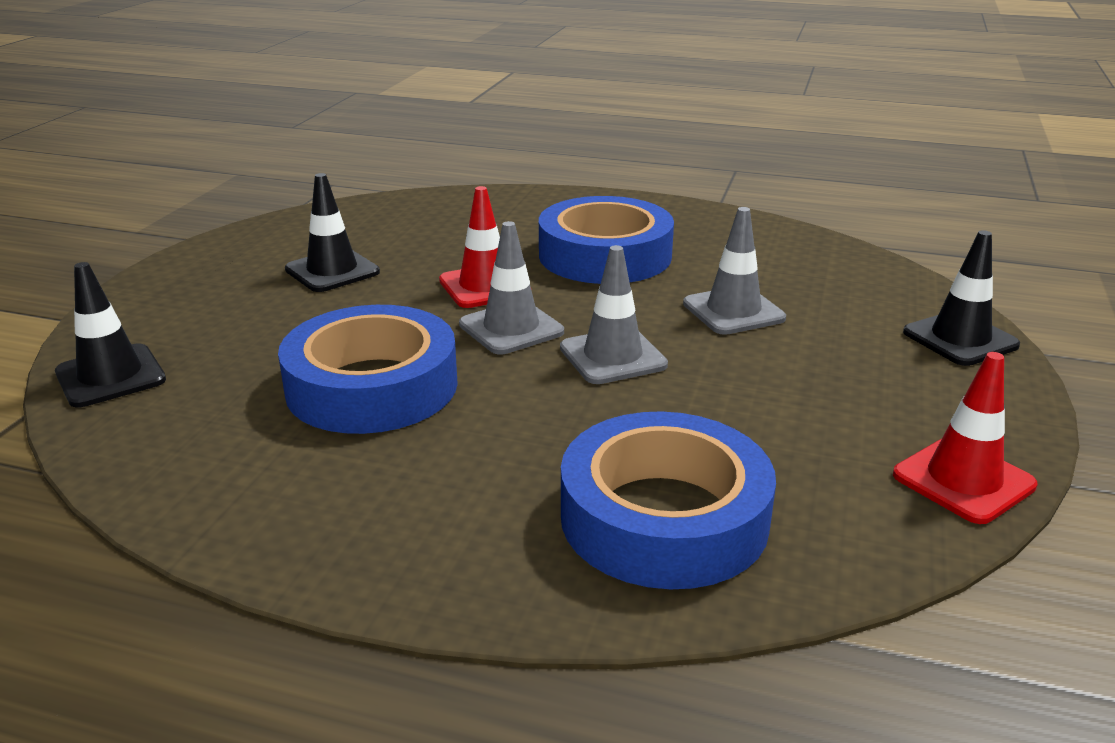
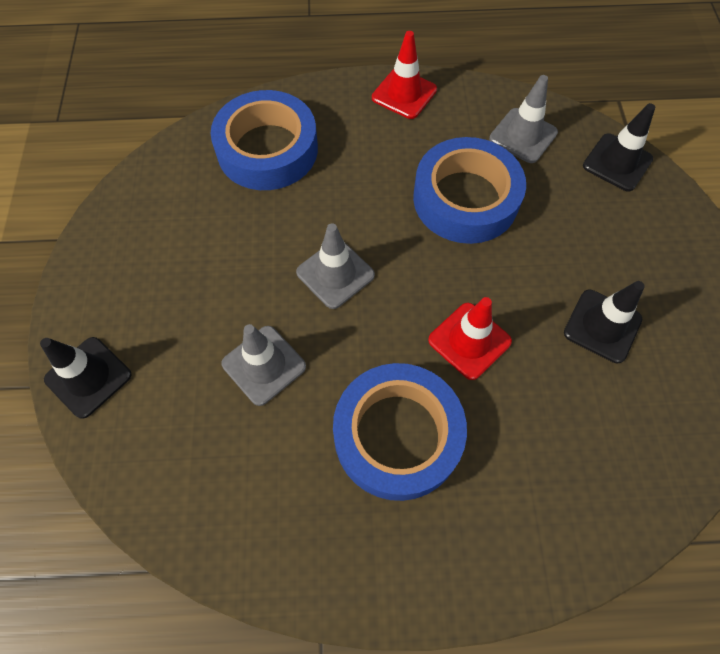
camera: 160 degrees right, 35 degrees up
(511, 328) = (418, 287): grey traffic cone -> grey traffic cone (523, 136)
(963, 480) = (117, 217): red traffic cone -> red traffic cone (404, 94)

